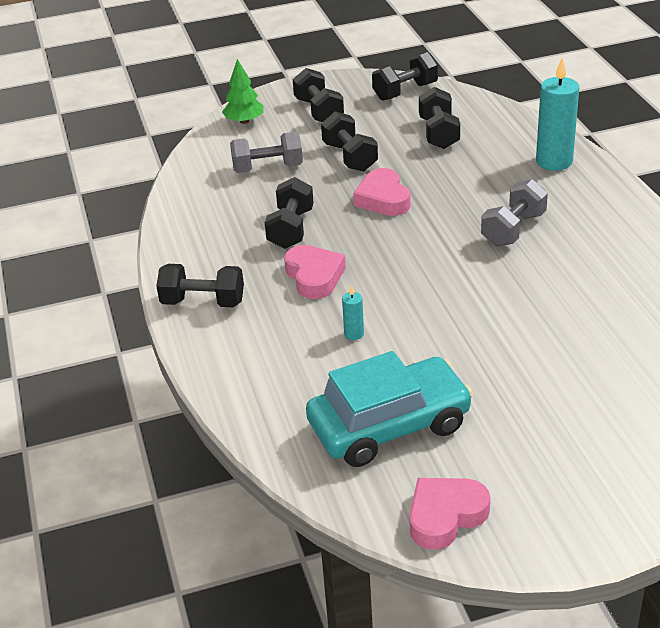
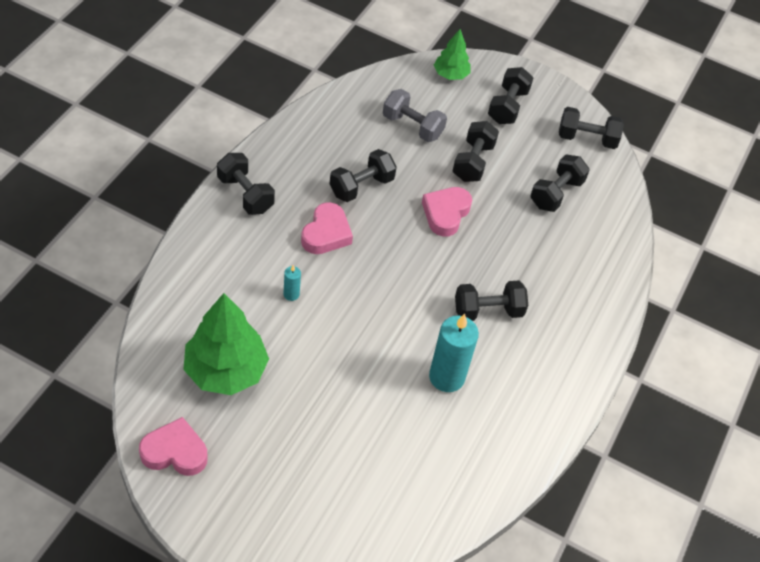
camera: 35 degrees right, 15 degrees up
(389, 425) = (225, 371): turquoise car -> green tree
(513, 229) = (488, 311): grey dumbbell -> black dumbbell
(554, 161) = (595, 284): turquoise candle -> turquoise candle (446, 377)

